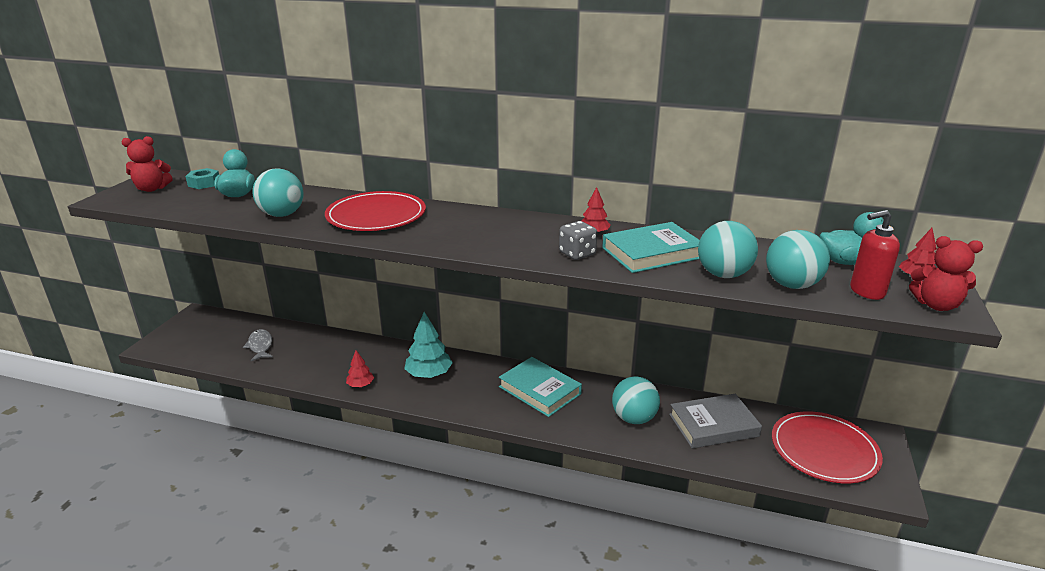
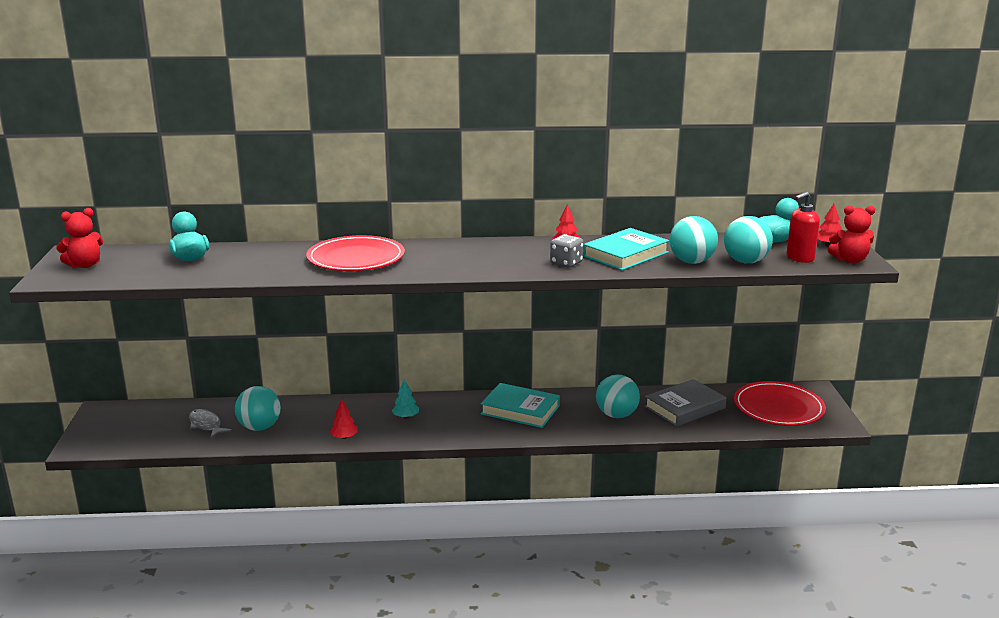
camera: 20 degrees left, 5 degrees down
(204, 183) = (137, 253): turquoise nut -> none
(282, 215) = (261, 269): turquoise ball -> turquoise ball (259, 427)
(429, 374) = (405, 417): turquoise tree -> turquoise tree, size x0.57

